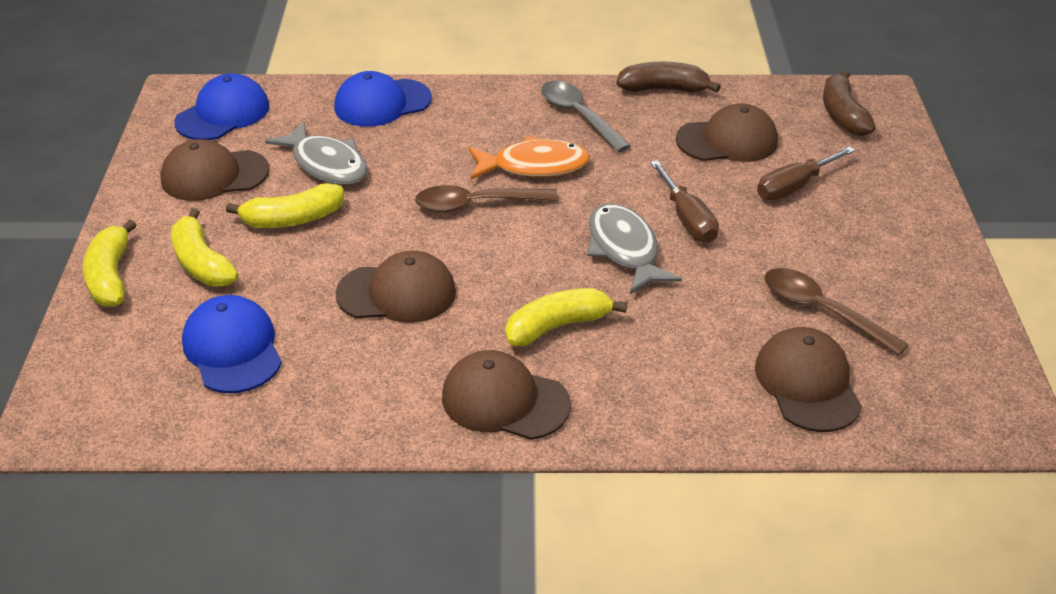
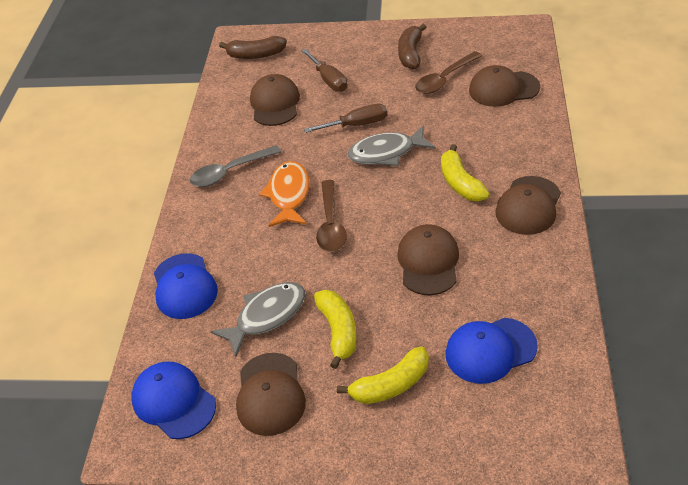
camera: 80 degrees left, 5 degrees up
(111, 276) = (406, 449): yellow banana -> none
(664, 89) = (206, 129): brown banana -> brown banana (410, 54)

